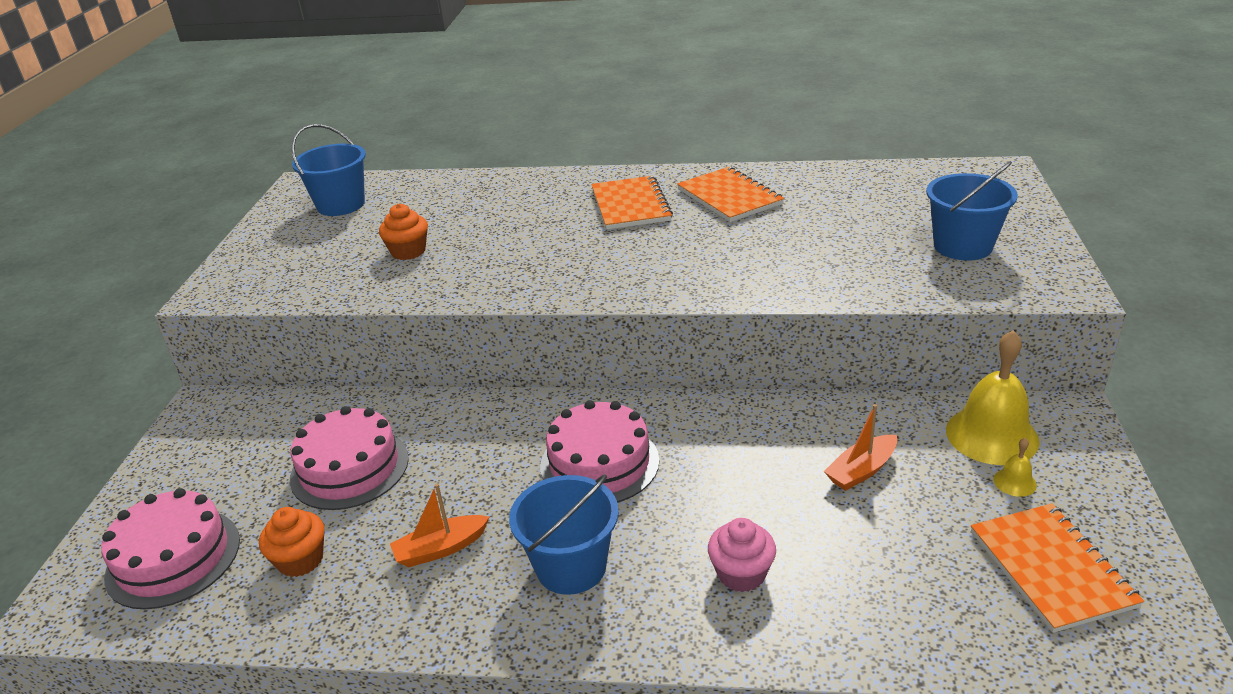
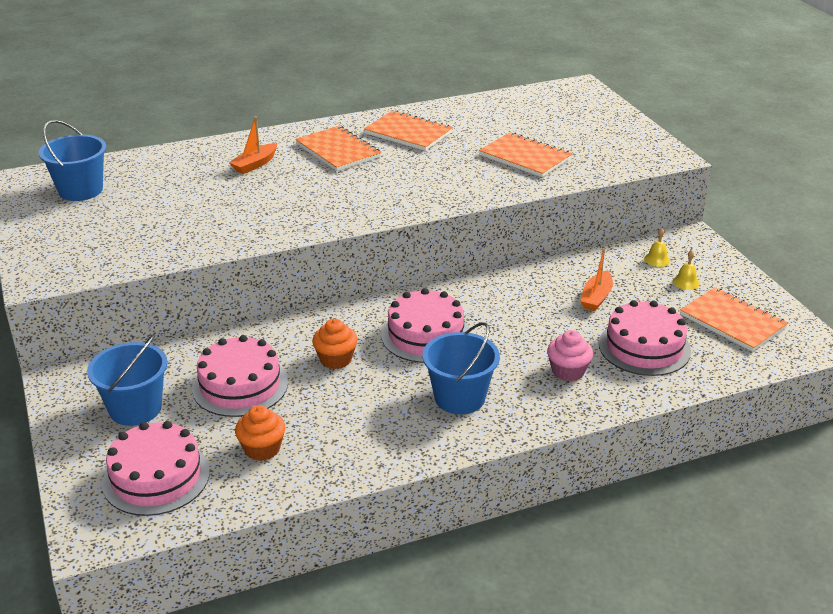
camera: 30 degrees left, 0 degrees up
(408, 251) = (187, 215): orange cupcake -> orange cupcake (335, 359)
(440, 549) = (360, 413): orange boat -> orange boat (255, 164)
(851, 252) = (525, 157): none -> orange notebook
(879, 570) = (644, 347): none -> pink cake
(962, 246) = (592, 141): blue bucket -> blue bucket (135, 408)
(992, 435) = (657, 259): yellow bell -> yellow bell, size x0.43

